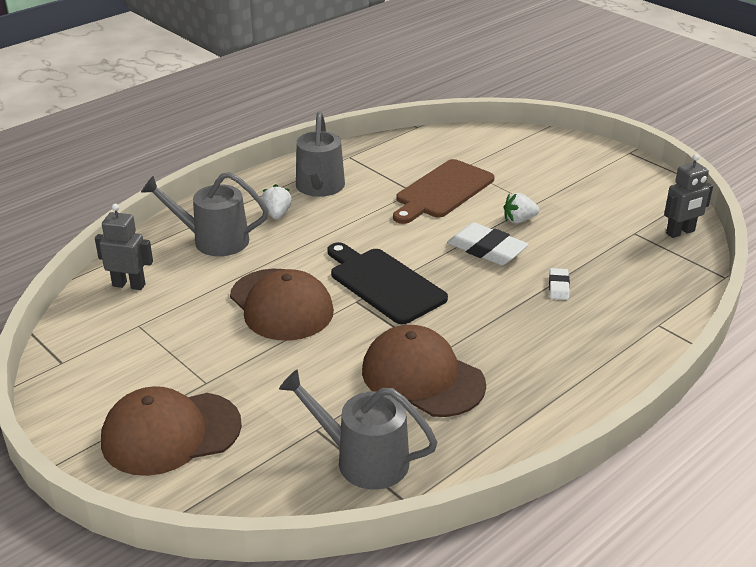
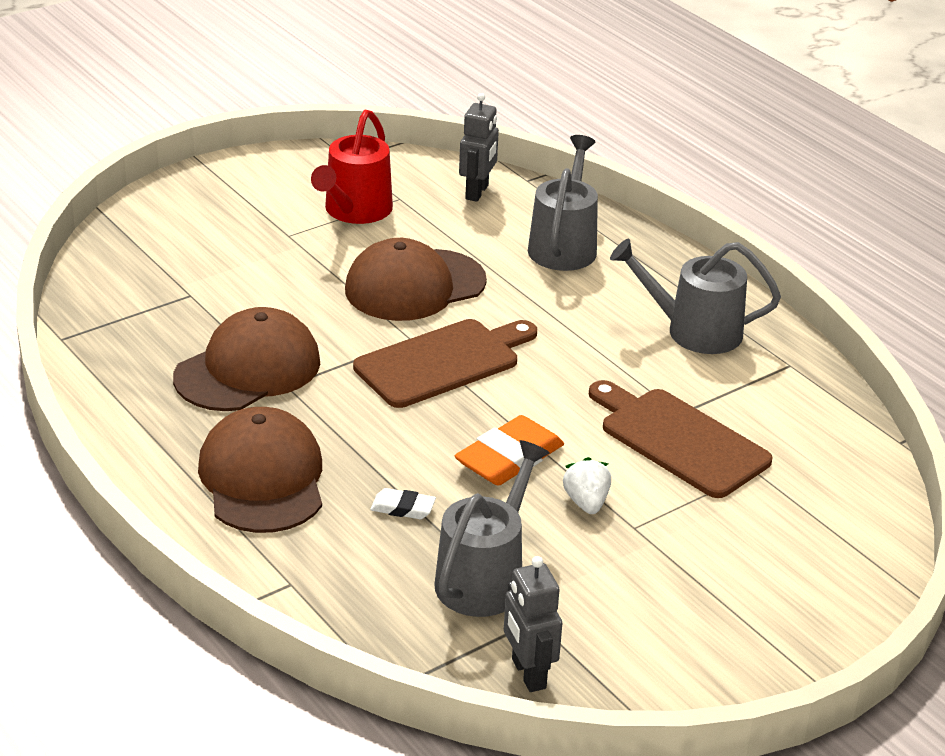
camera: 95 degrees right, 0 degrees up
(161, 348) = (355, 211): none -> red watering can
(171, 433) = (218, 215): brown cap -> brown cap (262, 478)
(277, 214) = (623, 293): white strawberry -> none
(364, 460) = (132, 318): grey watering can -> grey watering can (484, 578)
(384, 283) = (443, 362): black cutting board -> brown cutting board
(486, 249) = (509, 458): white eraser -> orange eraser

